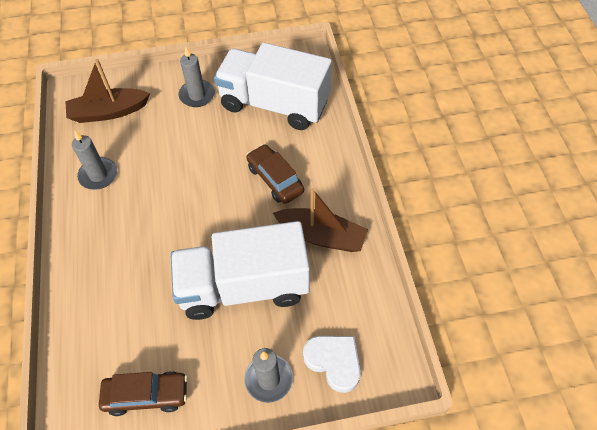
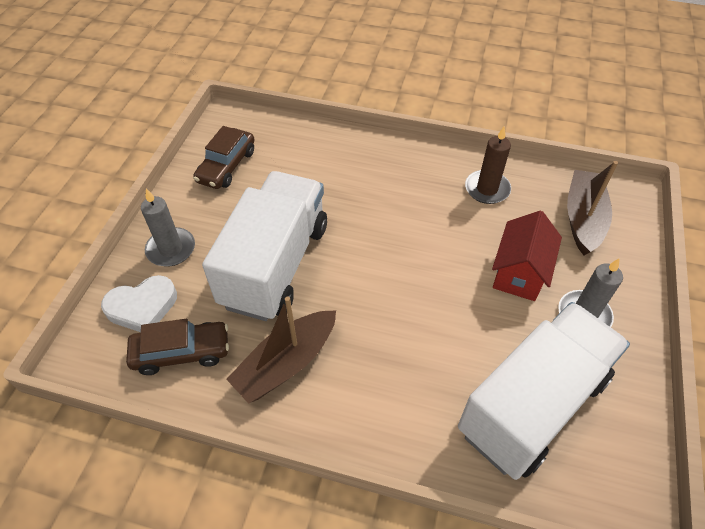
camera: 115 degrees right, 5 degrees down
(98, 175) = (487, 189): grey candle -> brown candle
(177, 134) = (519, 273): none -> red house
(275, 179) = (397, 349): brown car -> brown car (182, 353)

